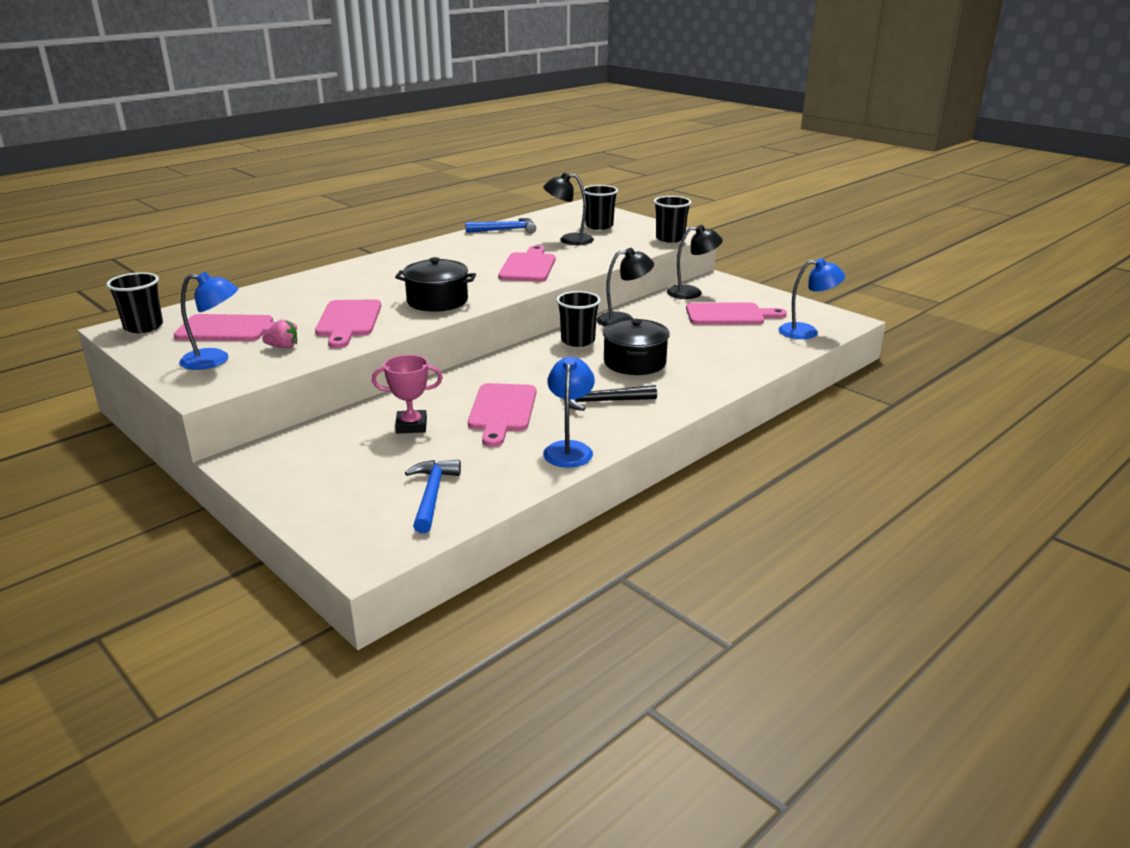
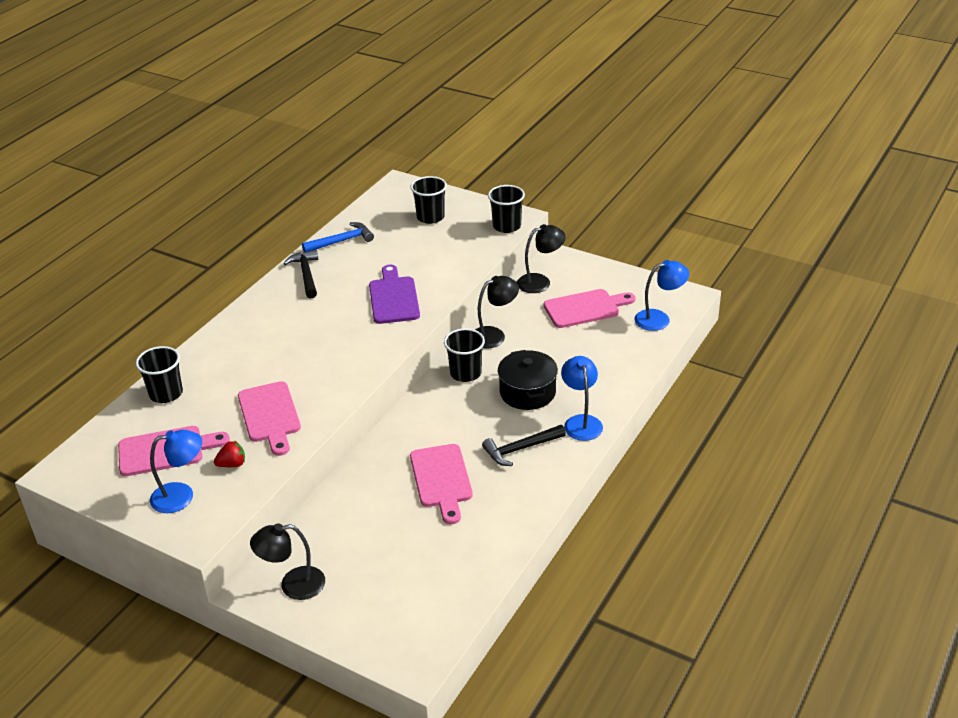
camera: 15 degrees left, 10 degrees up
(143, 327) = (79, 465): black cup -> black cup (166, 393)
(283, 347) = (232, 464): pink strawberry -> red strawberry
(411, 426) = (373, 515): pink trophy -> none
(432, 495) = (433, 589): blue hammer -> none
(437, 301) = (336, 368): black pot -> none
(457, 244) = (306, 275): none -> black hammer
(528, 266) = (393, 298): pink cutting board -> purple cutting board
(569, 240) = (412, 246): black lamp -> black lamp (293, 585)
(569, 449) = (517, 511): blue lamp -> blue lamp (581, 422)

